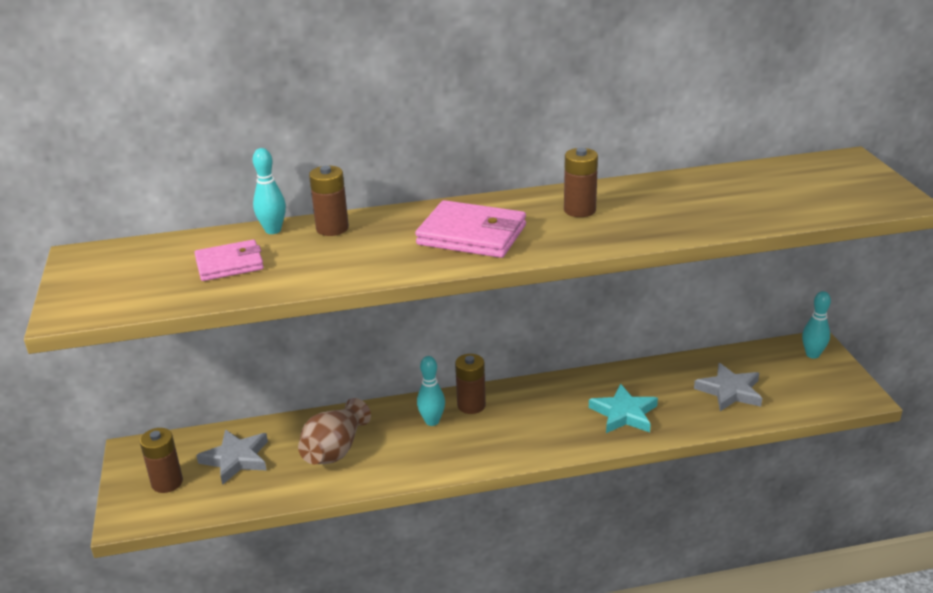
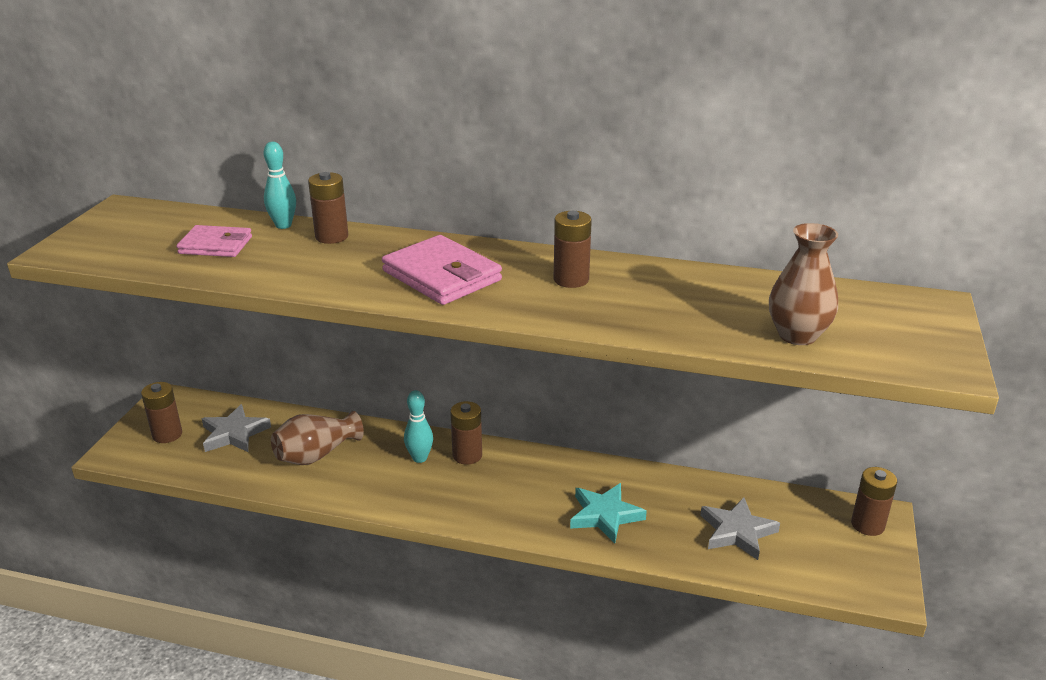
camera: 25 degrees right, 0 degrees up
(787, 206) = (797, 335): none -> brown vase
(812, 354) = (867, 525): turquoise bowling pin -> brown battery

